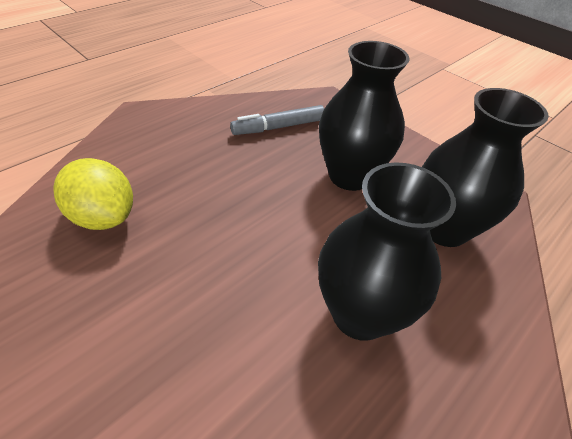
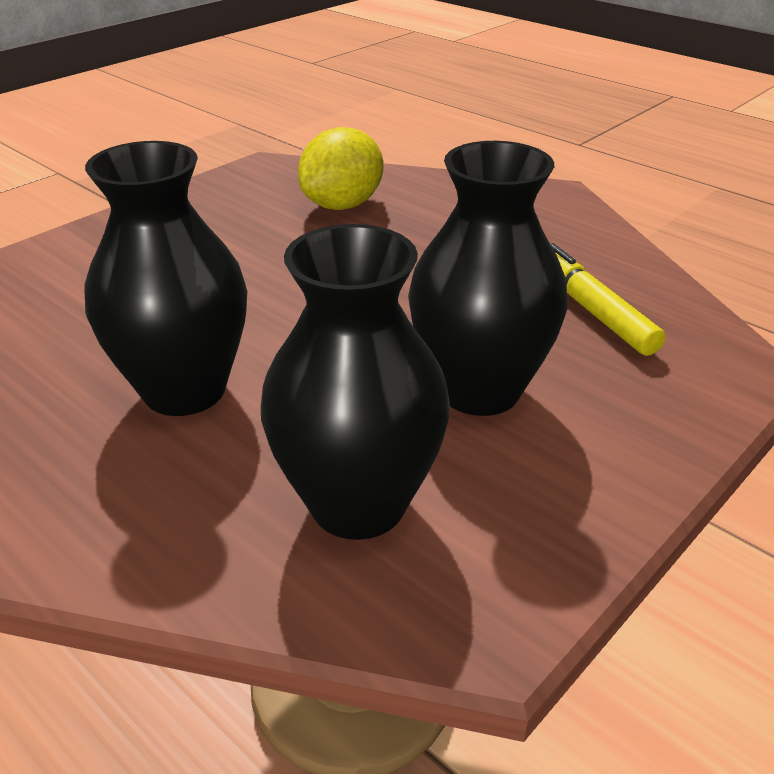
camera: 90 degrees right, 10 degrees down
(278, 127) = (591, 310): grey marker -> yellow marker

